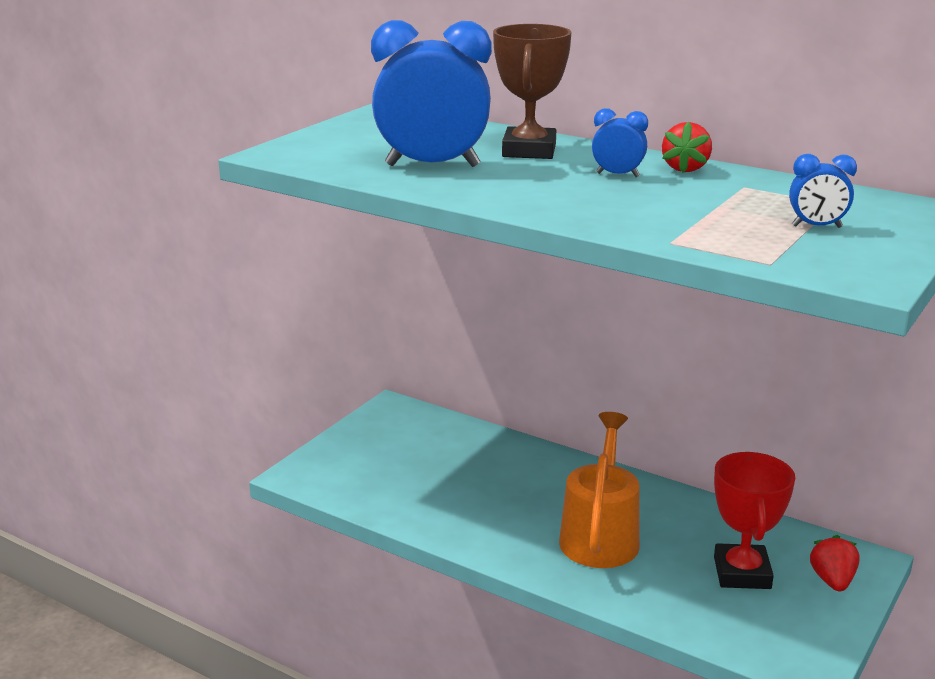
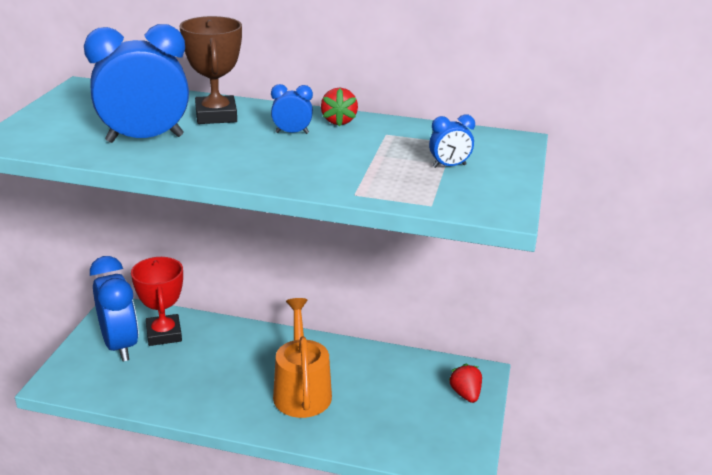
camera: 20 degrees left, 5 degrees up
(386, 447) = (120, 345): none -> blue clock
(742, 573) = (406, 400): red trophy -> red trophy (164, 334)

